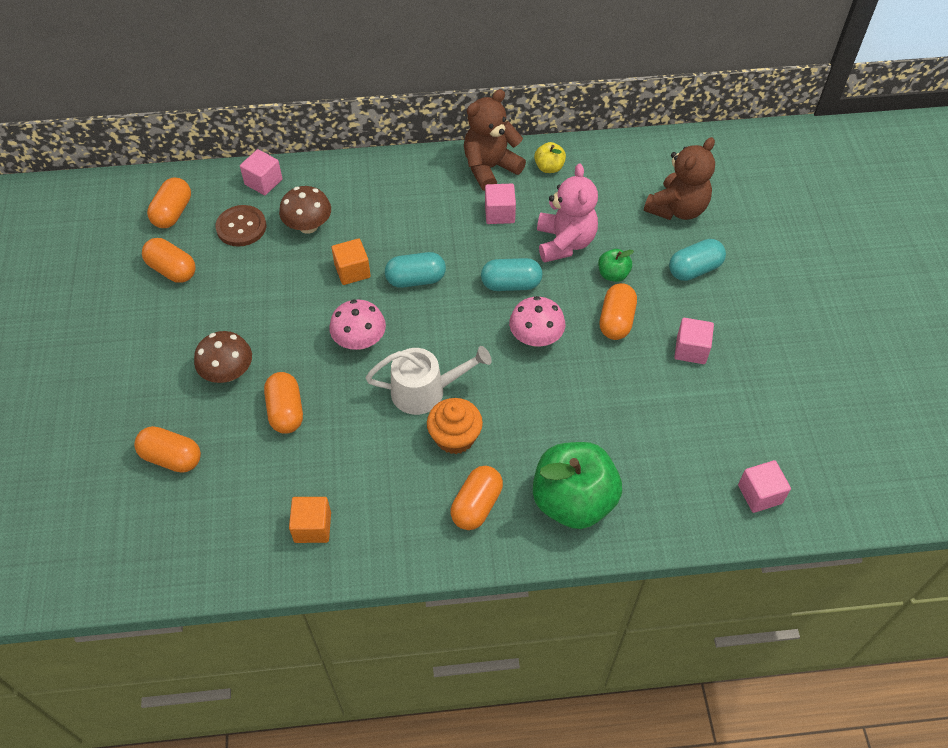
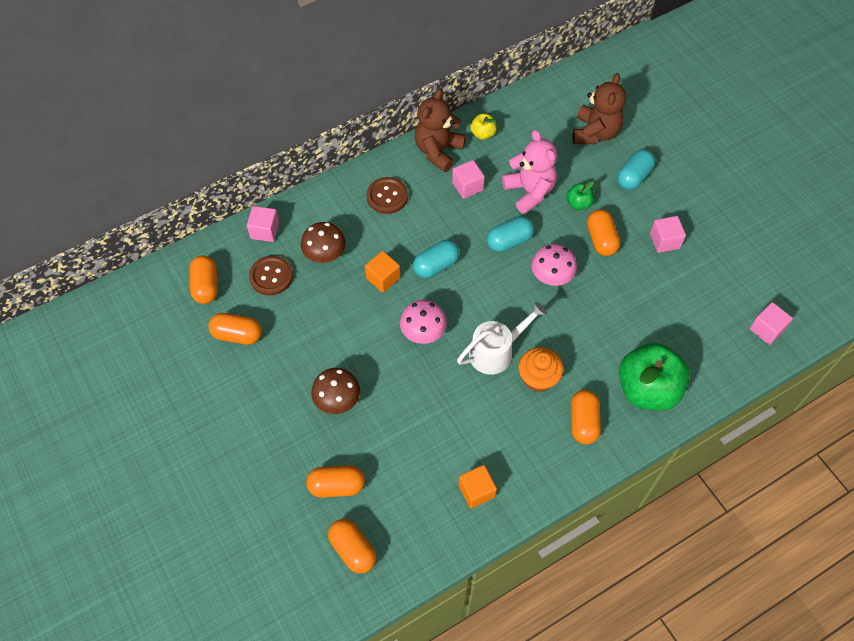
camera: 25 degrees left, 5 degrees up
(286, 411) = (401, 411): orange capsule -> orange capsule (353, 549)
(408, 193) = (387, 196): none -> brown button

